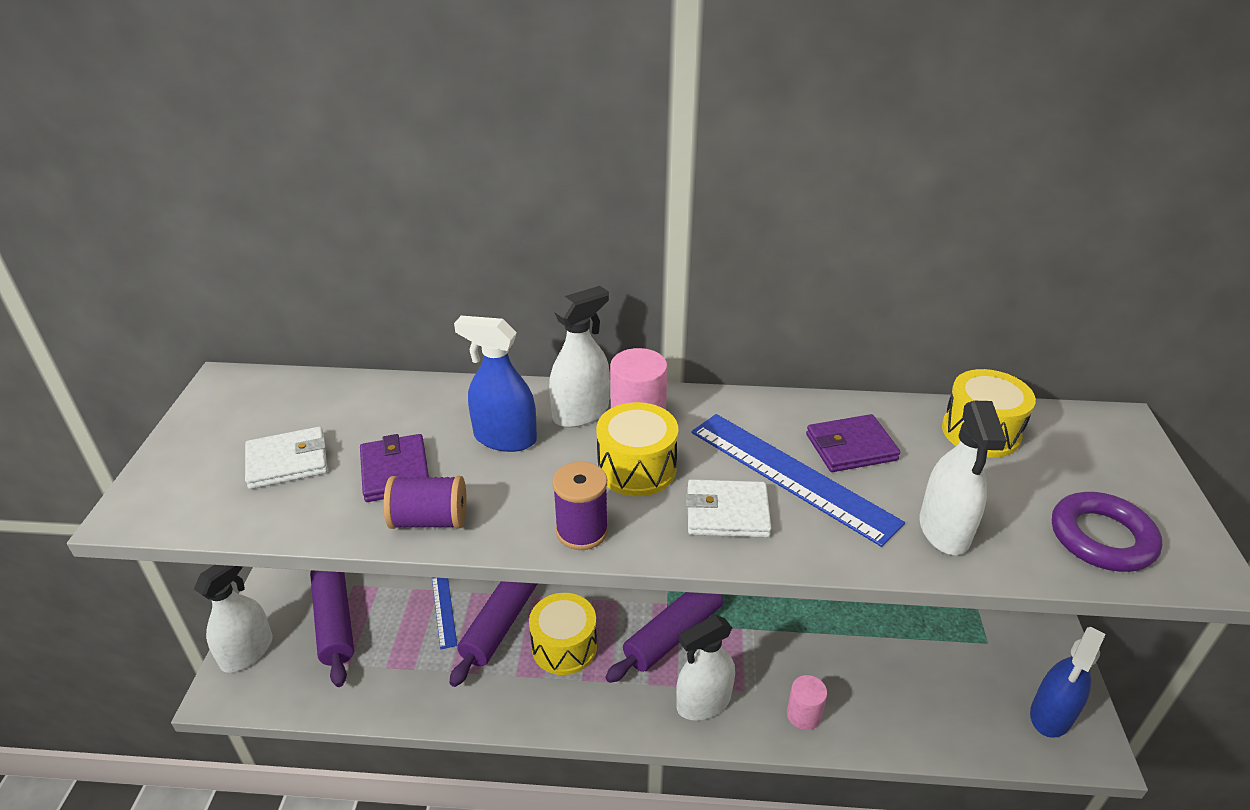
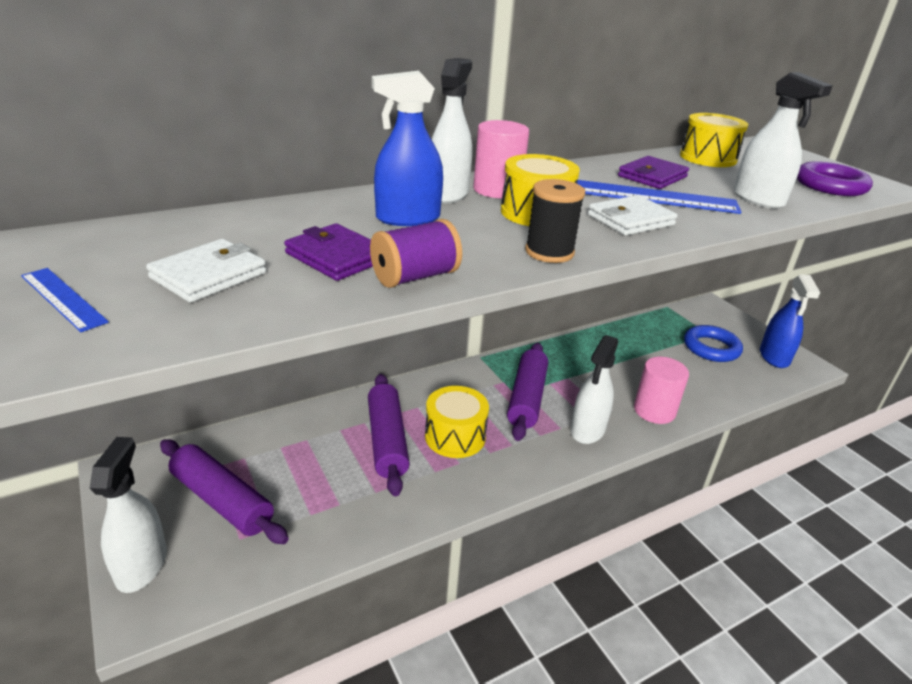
camera: 35 degrees left, 5 degrees down
(444, 610) = (327, 451): blue ruler -> blue ruler (63, 298)
(582, 531) = (549, 252): purple spool -> black spool
(803, 715) = (654, 411): pink cylinder -> pink cylinder, size x1.51
(969, 663) = (711, 348): none -> blue ring

